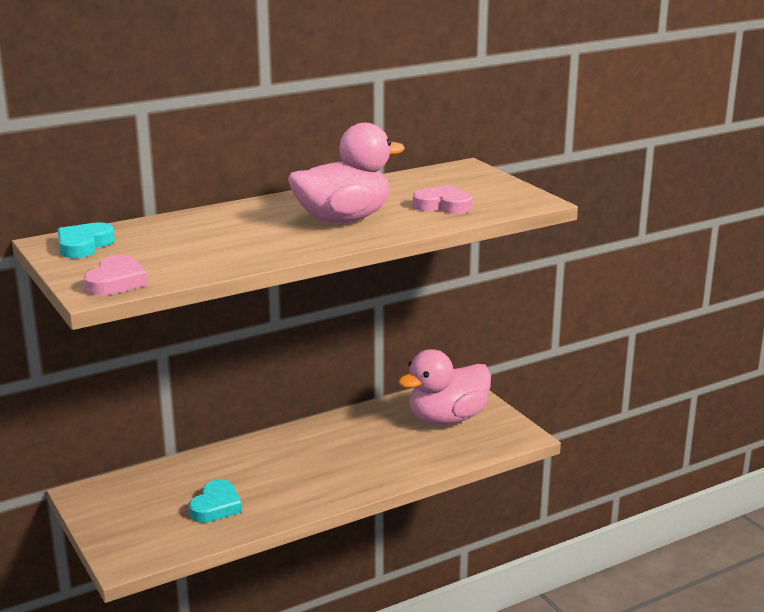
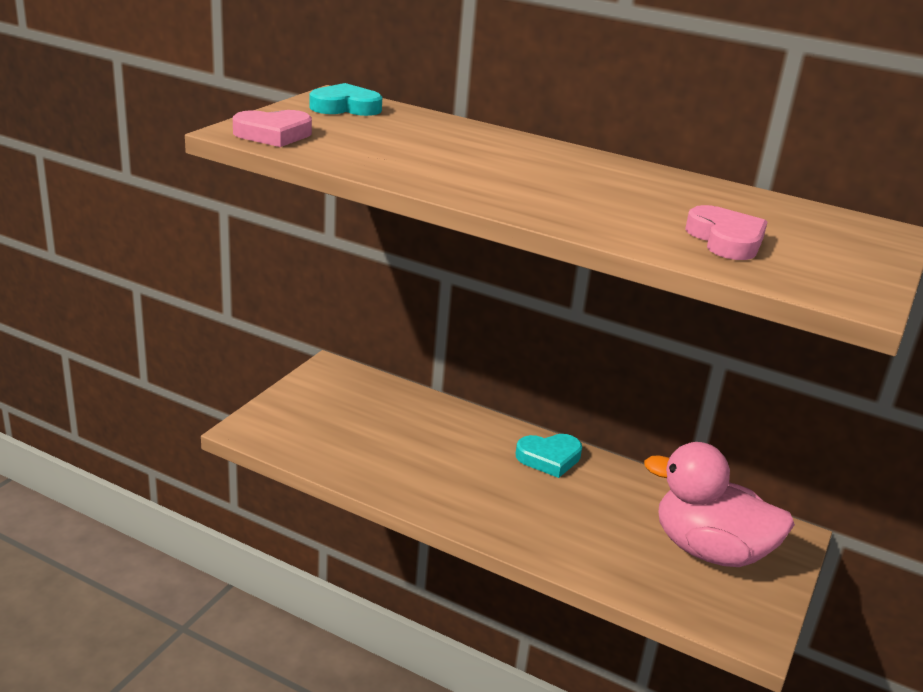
camera: 55 degrees right, 5 degrees up
(216, 506) = (376, 448): turquoise heart -> turquoise heart (549, 458)
(343, 219) = (584, 195): pink duck -> none

